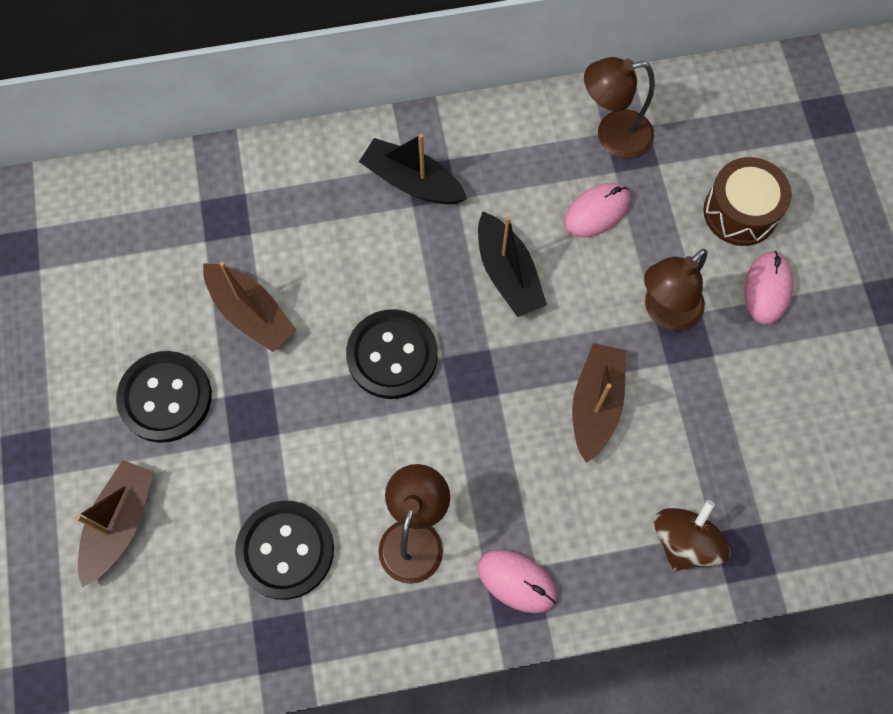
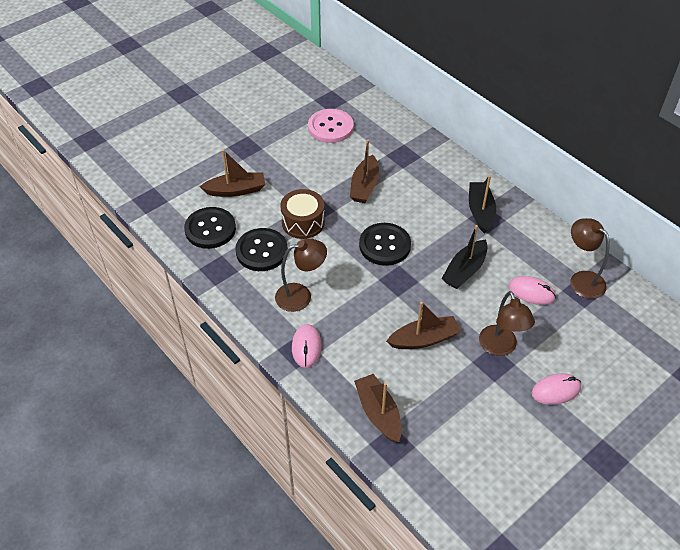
camera: 60 degrees right, 20 degrees down
(80, 289) = (330, 127): none -> pink button
(165, 397) = (302, 177): black button -> black button (210, 229)
(665, 312) = (500, 347): brown lamp -> brown lamp turned 120 degrees counterclockwise
(684, 541) = (378, 413): brown spinning top -> brown boat
(740, 212) = (591, 357): brown drum -> brown drum (303, 222)

